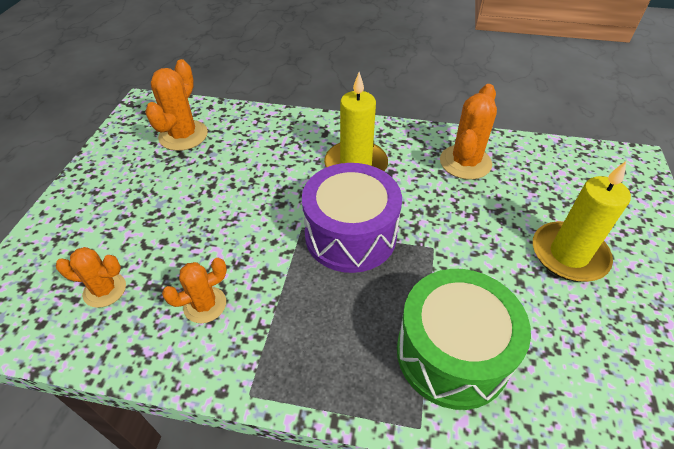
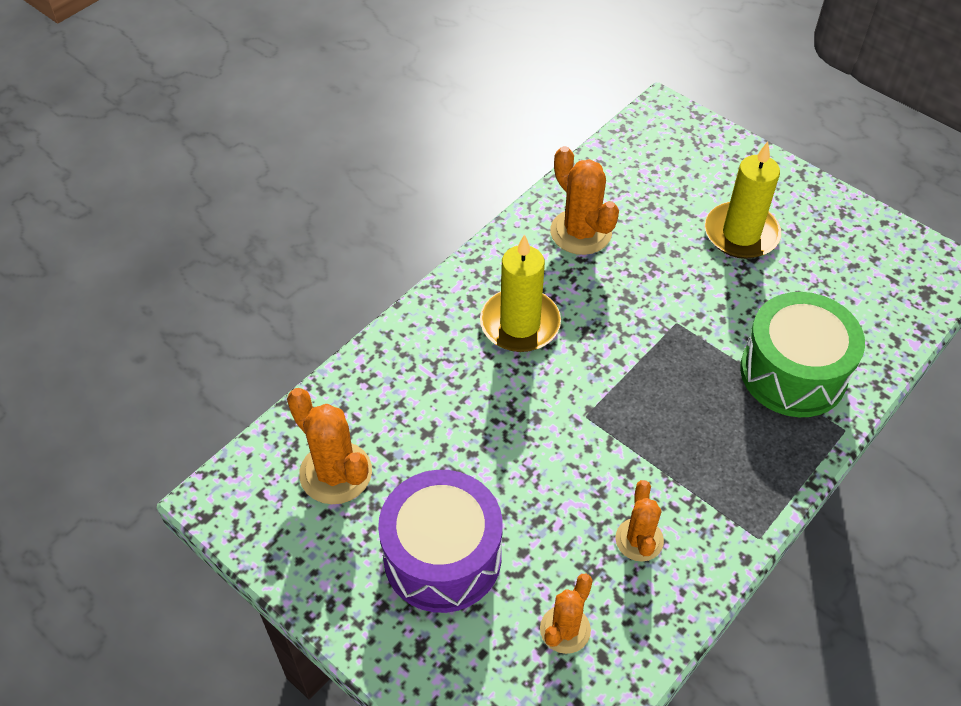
camera: 60 degrees left, 5 degrees up
(350, 235) = (620, 378): purple drum -> purple drum (442, 556)

